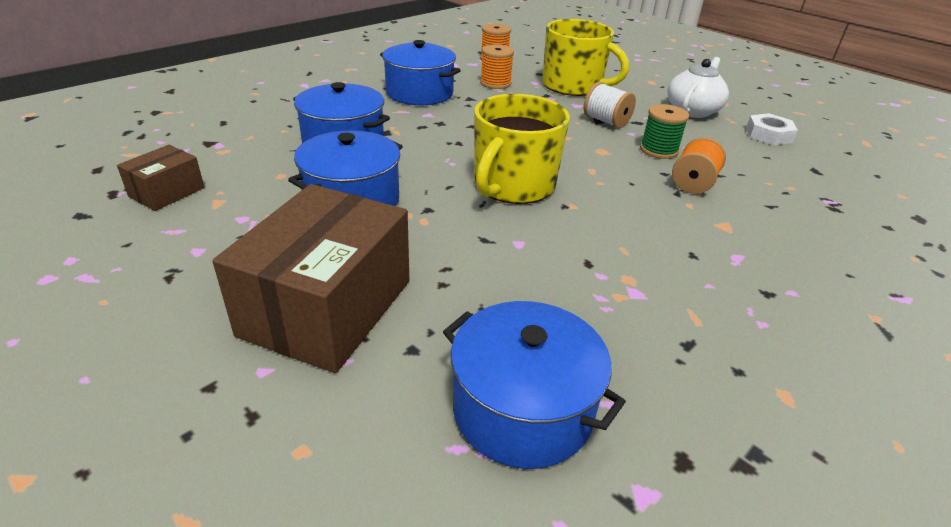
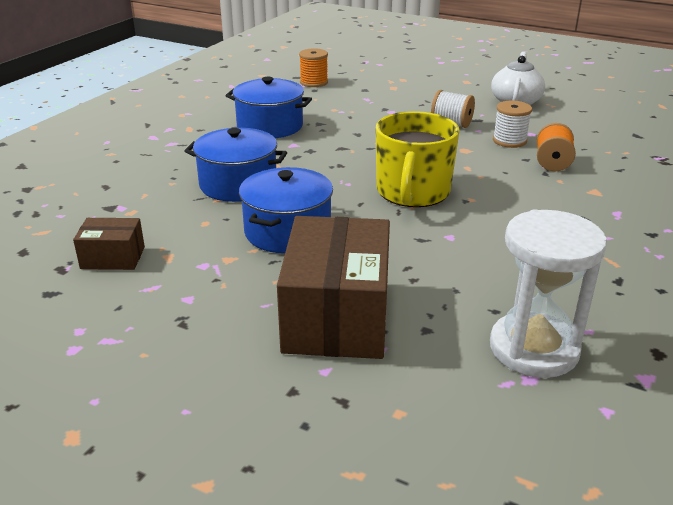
camera: 15 degrees left, 5 degrees down
(167, 192) = (113, 258): brown box -> brown box turned 75 degrees clockwise
(495, 83) = (332, 105): orange spool -> none
(522, 409) = (533, 349): blue pot -> white hourglass
(573, 86) = (402, 96): yellow mug -> none
(658, 150) = (509, 141): green spool -> white spool
(768, 135) = (586, 112): white nut -> none

